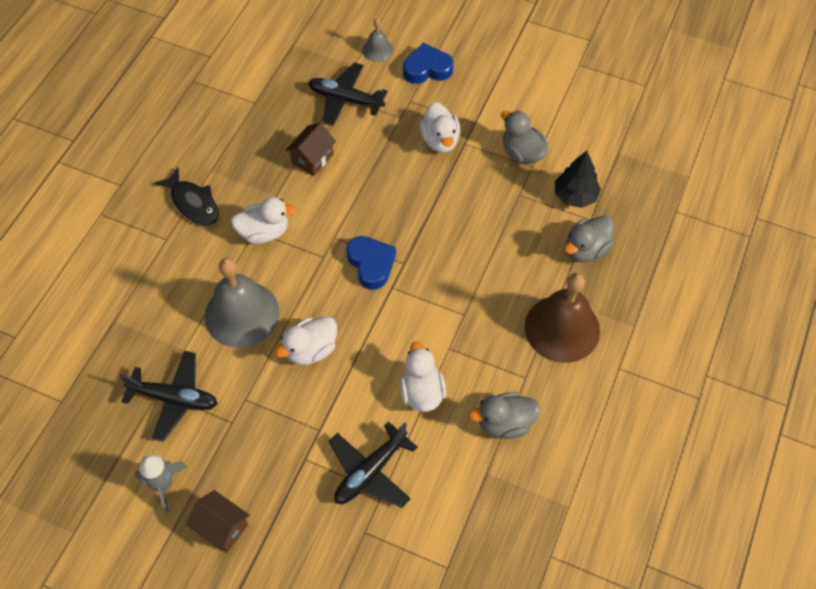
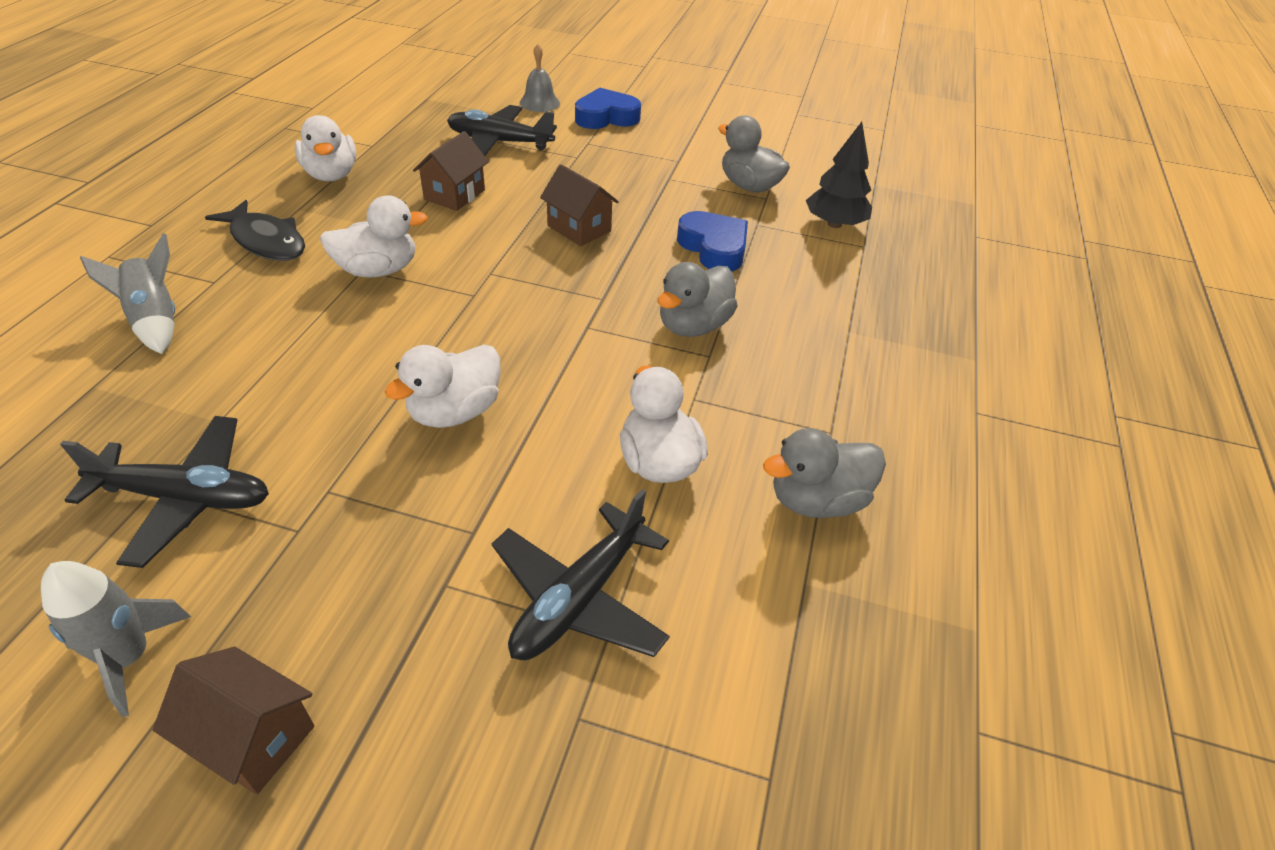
camera: 10 degrees left, 15 degrees down
(138, 271) = (155, 321): none -> grey rocket
(242, 314) = (333, 368): grey bell -> none
(371, 264) = (551, 301): blue heart -> blue heart (714, 248)
(395, 196) = (579, 228): none -> brown house
(440, 140) = (634, 176): white duck -> white duck (331, 175)
(562, 328) = (868, 366): brown bell -> none
(585, 250) = (870, 276): grey duck -> grey duck (693, 325)

